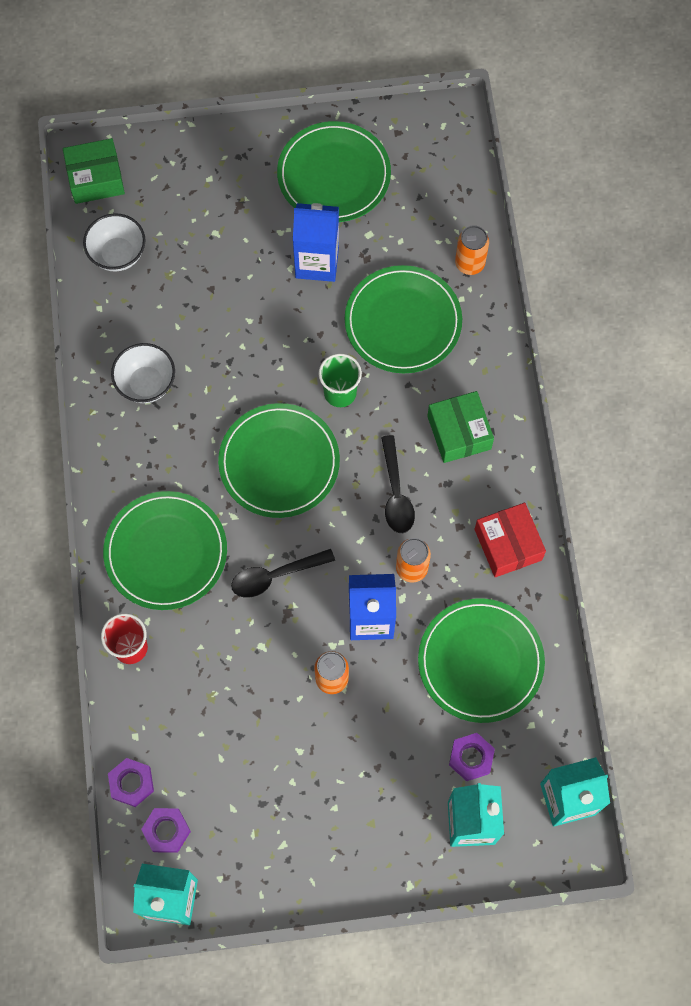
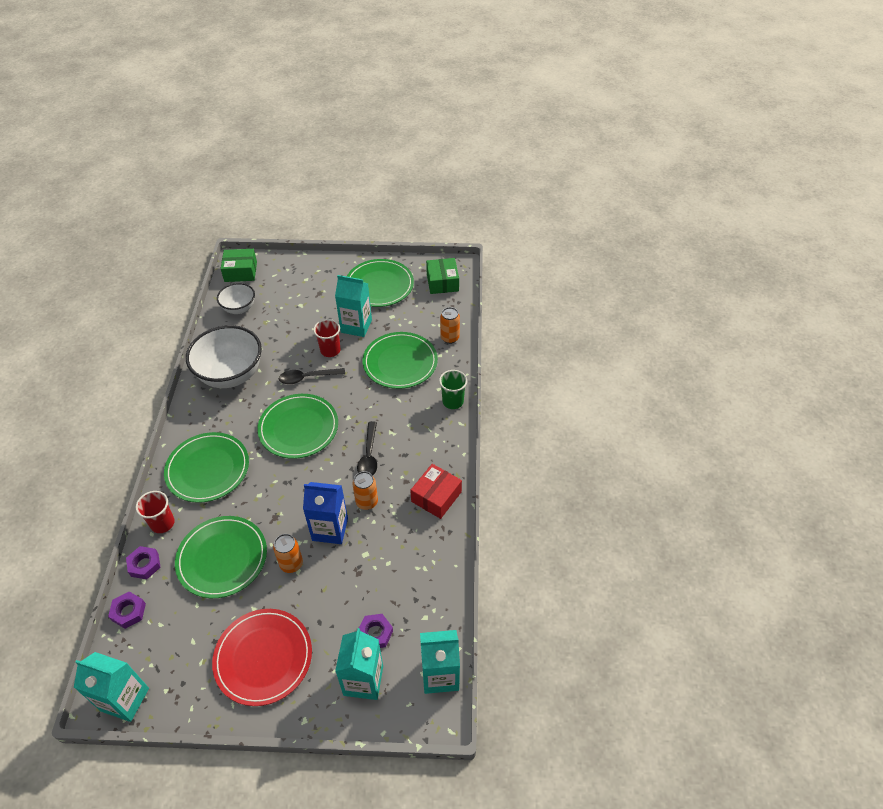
camera: 10 degrees right, 20 degrees down
(146, 384) = (231, 375): white bowl -> white bowl, size x1.81
(166, 831) = (140, 649): purple nut -> purple nut (144, 564)
(275, 576) = (274, 493): black spoon -> black spoon (307, 378)
(288, 315) = (330, 350): none -> red cup
(317, 262) = (356, 326): blue carton -> turquoise carton
(333, 815) = (263, 658): none -> red plate
(340, 393) = (349, 395): green cup -> green cup (453, 401)
(459, 432) = (420, 427): green box -> green box (442, 282)
(480, 661) = (399, 568): green plate -> green plate (222, 558)
(508, 544) = (436, 497): red box -> red box turned 45 degrees clockwise

